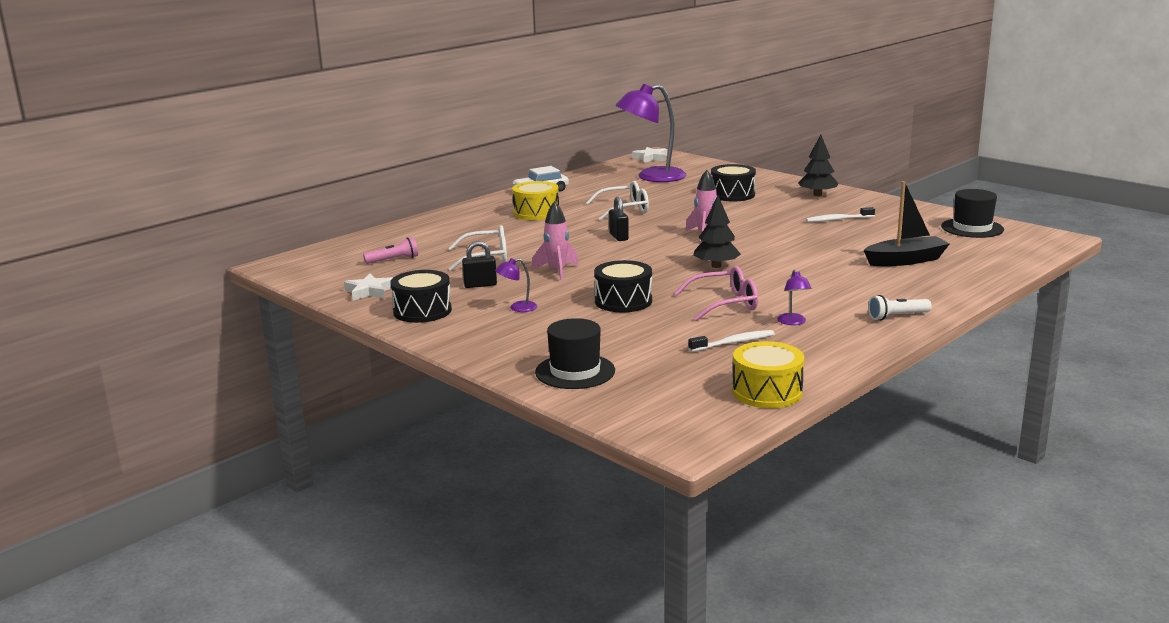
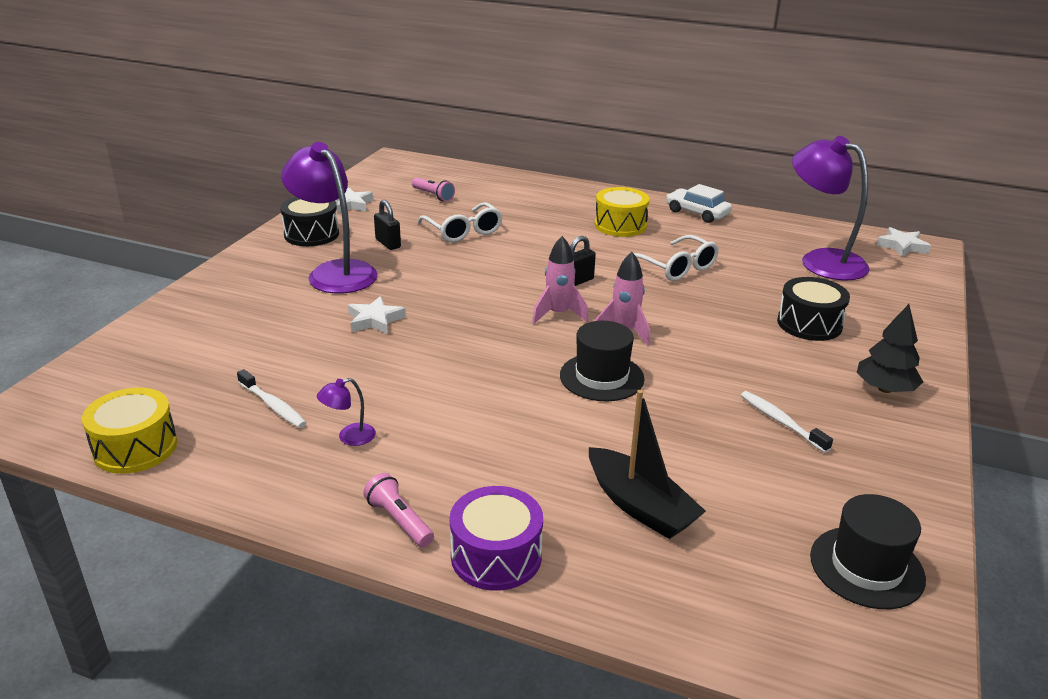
camera: 65 degrees right, 10 degrees up
(517, 308) = (335, 272): purple lamp -> purple lamp, size x2.46
(557, 272) = (444, 270): pink rocket -> pink rocket (558, 314)
(575, 371) = (181, 330): black hat -> black hat (601, 377)
(623, 301) = (375, 320): black drum -> white star
(716, 266) = (518, 356): black tree -> none
(725, 303) = (393, 381): pink glasses -> none
(897, 316) = (399, 520): white flashlight -> pink flashlight
(940, 297) = (496, 556): none -> purple drum

